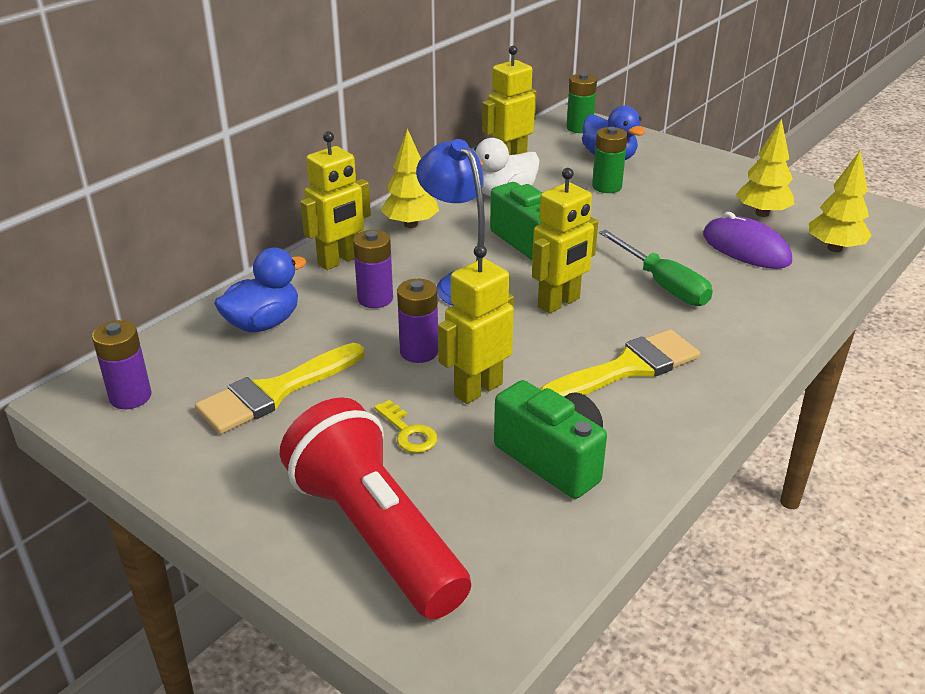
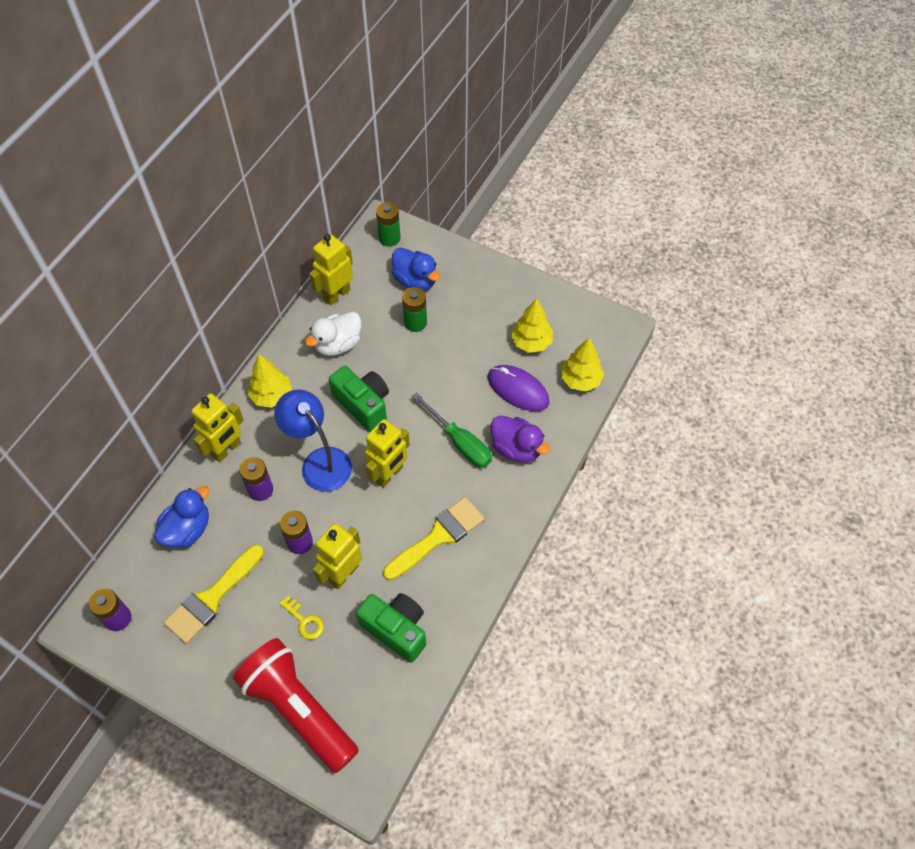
camera: 10 degrees left, 25 degrees up
(746, 297) = (516, 448): none -> purple duck

